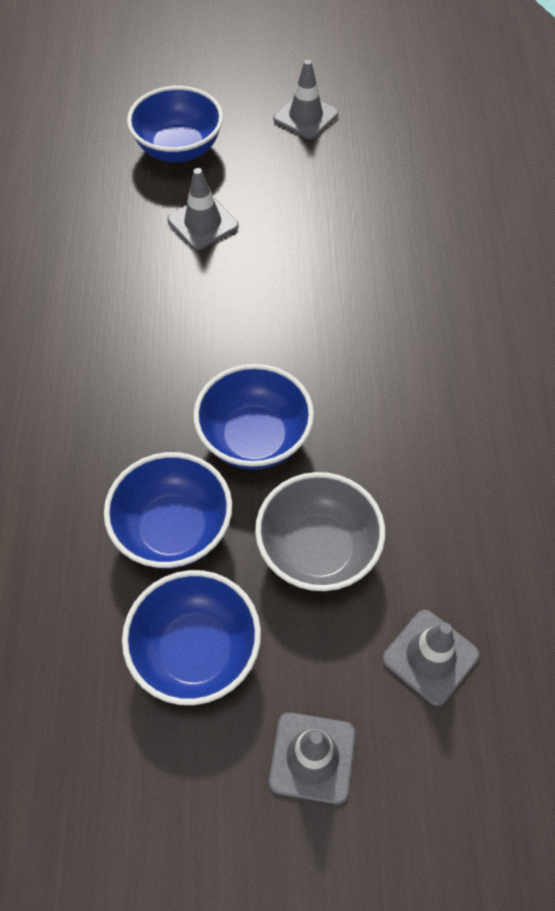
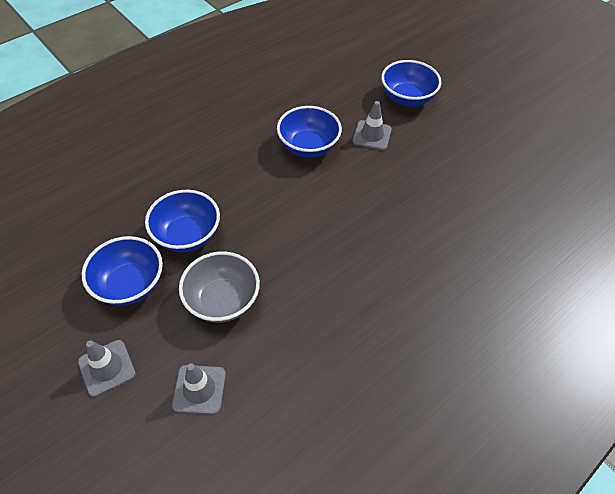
camera: 50 degrees right, 5 degrees down
(254, 438) = (264, 234): blue bowl -> blue bowl (308, 147)
(305, 117) = (488, 130): grey traffic cone -> none

